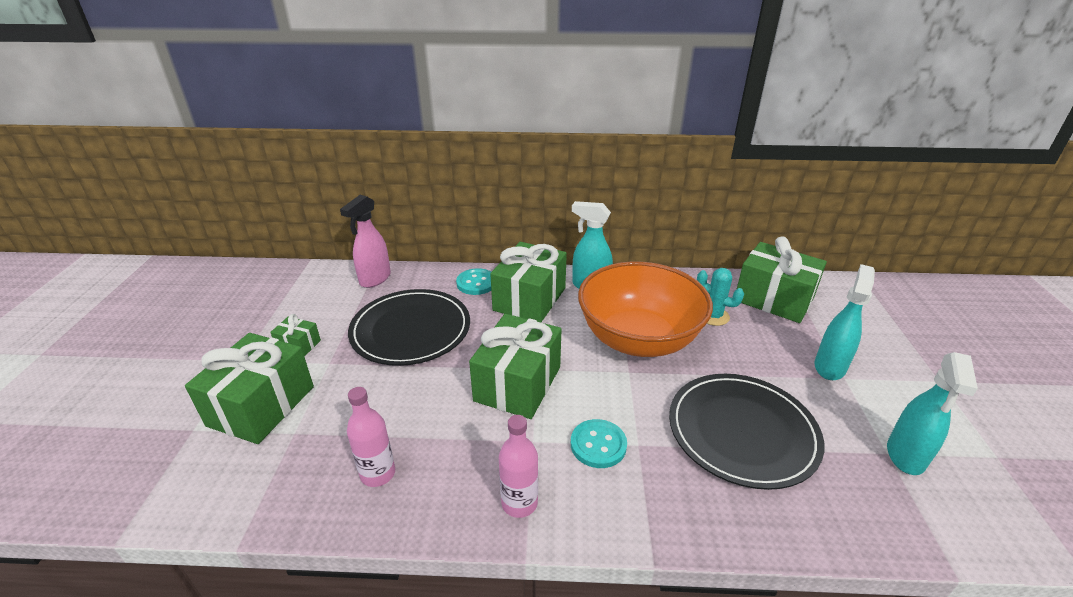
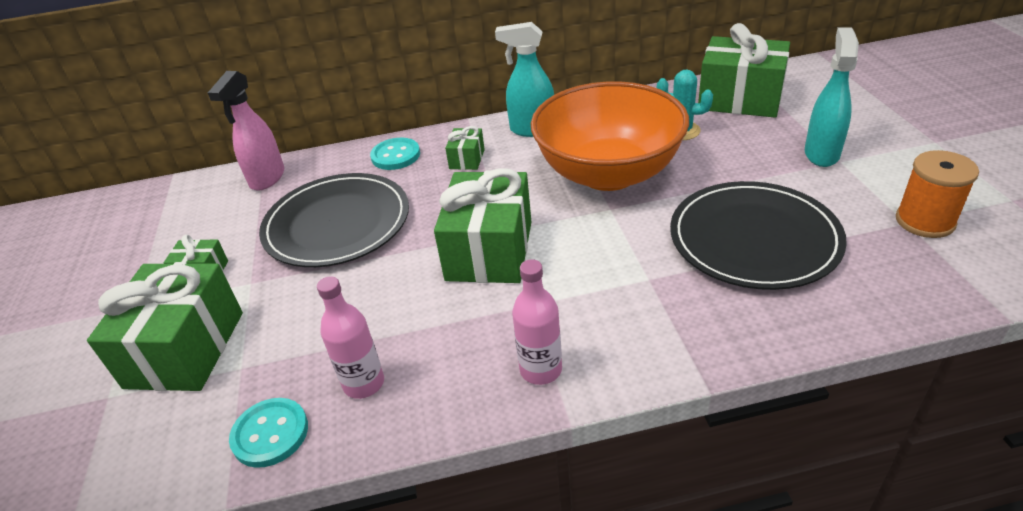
camera: 10 degrees left, 5 degrees up
(529, 299) = (467, 159): green gift -> green gift, size x0.46
(598, 445) = (605, 290): turquoise button -> turquoise button (270, 434)
(905, 456) = (925, 221): turquoise spray bottle -> orange spool

